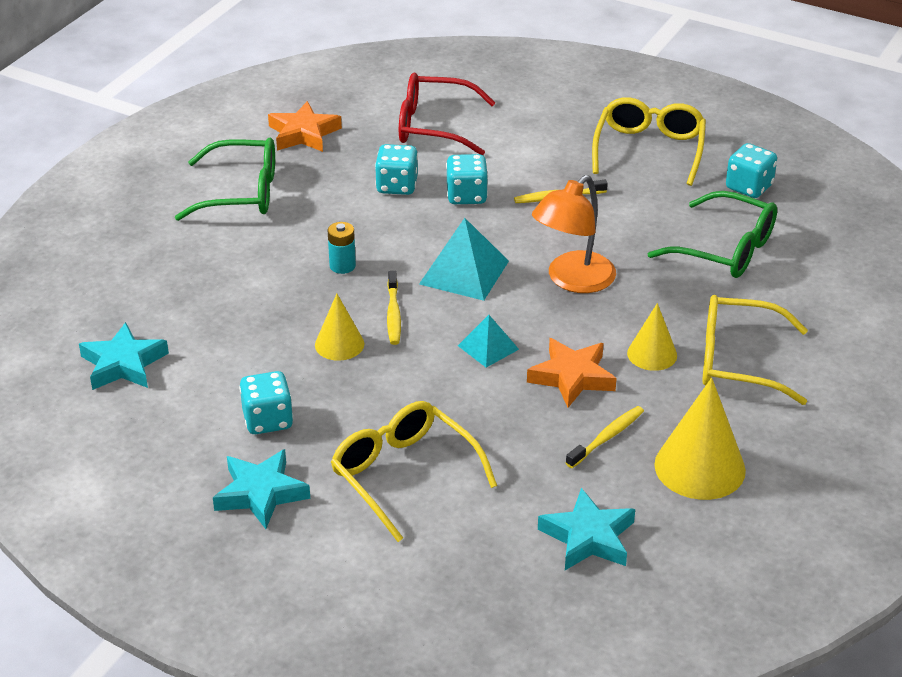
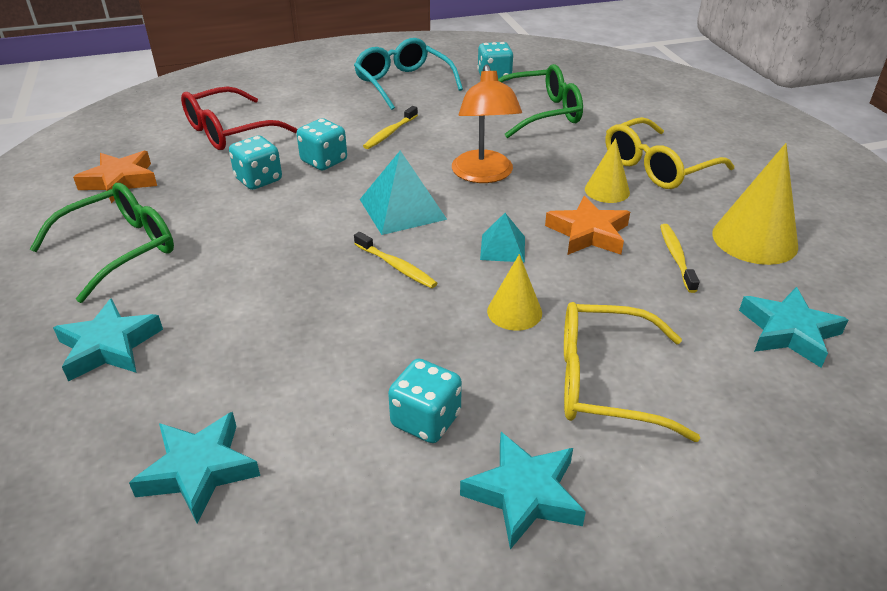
camera: 45 degrees left, 0 degrees up
(161, 260) = (109, 346): none -> turquoise star
(339, 344) = (388, 315): yellow cone -> yellow cone (514, 312)
(342, 266) = (299, 255): turquoise battery -> none
(649, 150) = (403, 84): yellow glasses -> turquoise glasses

